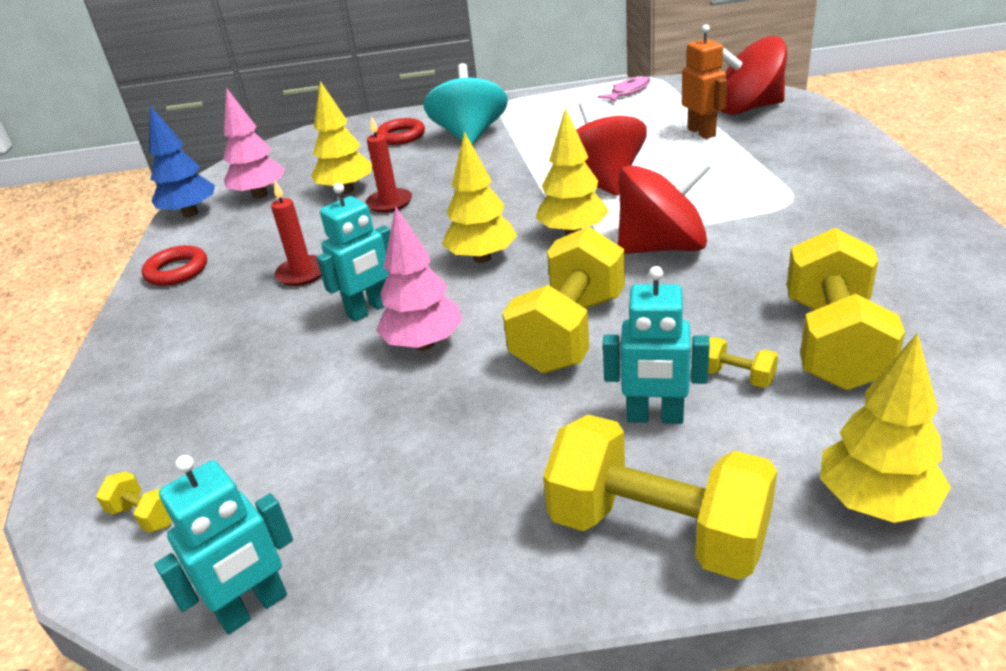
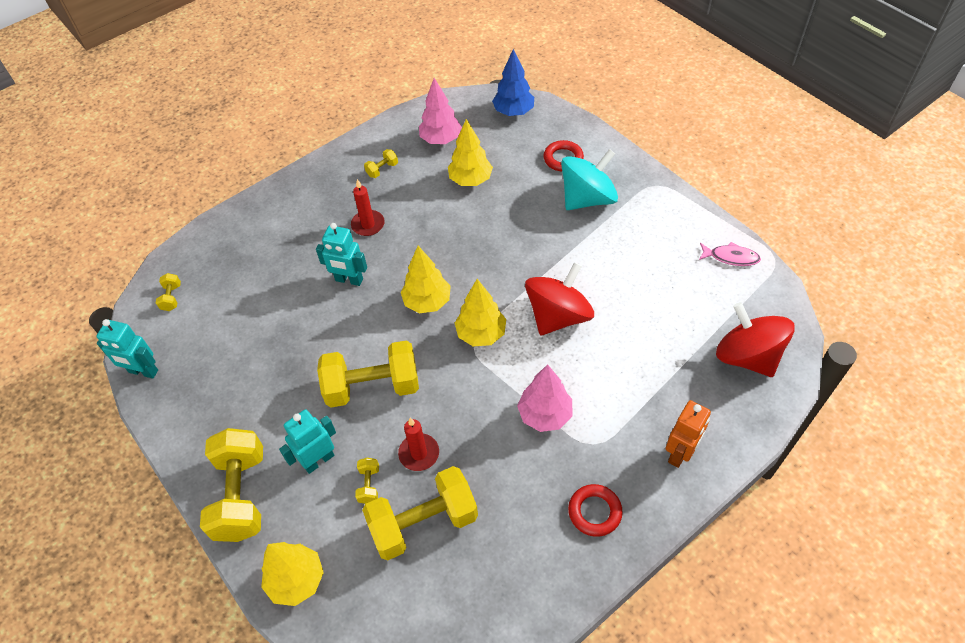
camera: 55 degrees right, 20 degrees up
(177, 271) = (342, 165): red ring -> red ring (594, 512)
(190, 213) = (401, 123): blue tree -> blue tree (513, 112)
(235, 243) = (382, 169): none -> yellow dumbbell
(389, 203) = (467, 214): red candle -> red candle (419, 453)
(424, 344) = (331, 324): pink tree -> pink tree (544, 415)
(654, 417) = (318, 460): turquoise robot -> turquoise robot turned 75 degrees clockwise
(662, 247) = (488, 391): red spinning top -> none
(701, 132) = (679, 342): orange robot -> orange robot (680, 453)

